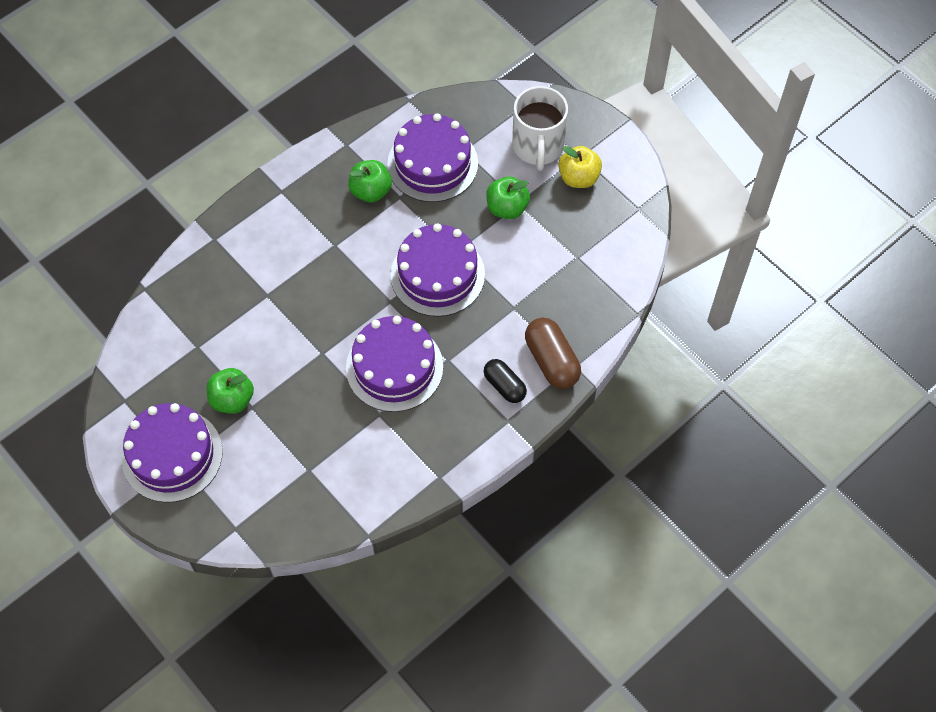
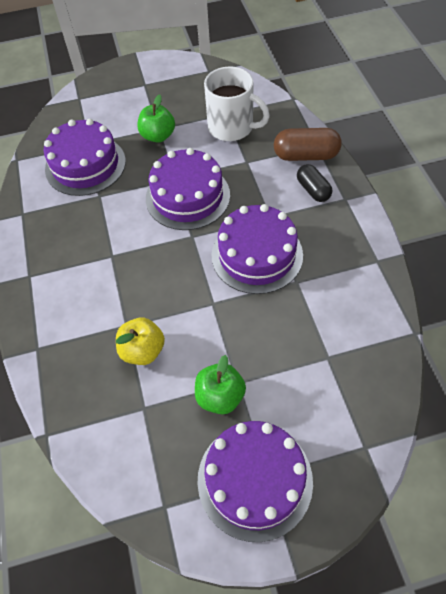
camera: 60 degrees left, 5 degrees down
(371, 191) = (79, 212): green apple -> none
(504, 386) = (313, 190): black capsule -> black capsule turned 75 degrees clockwise
(538, 146) = (119, 102): white mug -> white mug (232, 127)
(578, 178) = (162, 90): yellow apple -> yellow apple (143, 350)

